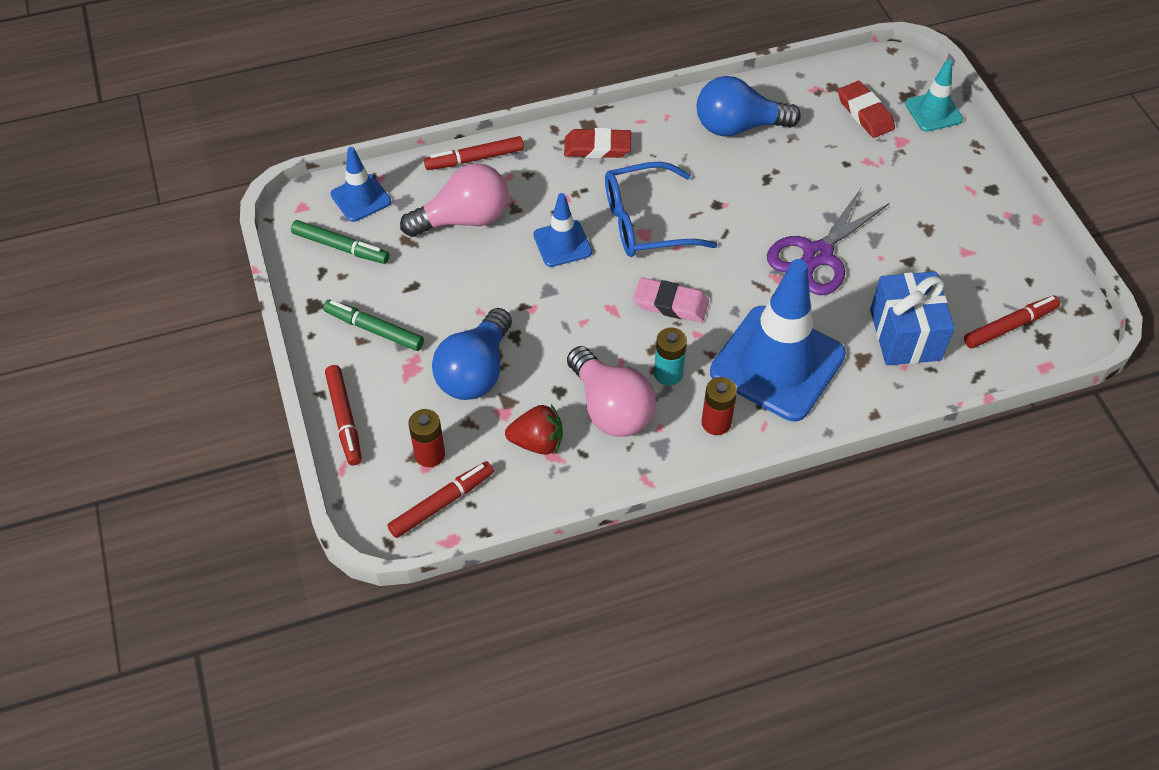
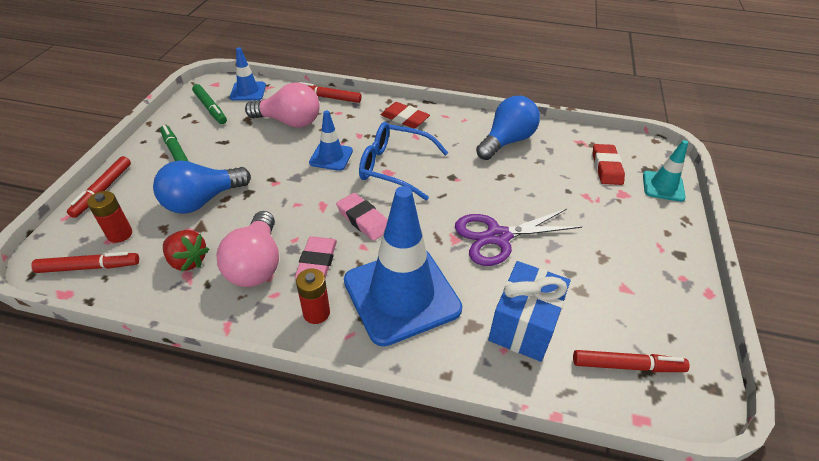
camera: 30 degrees right, 10 degrees down
(668, 374) = (317, 262): turquoise battery -> pink eraser
(738, 126) = (506, 141): blue light bulb -> blue light bulb turned 105 degrees clockwise

